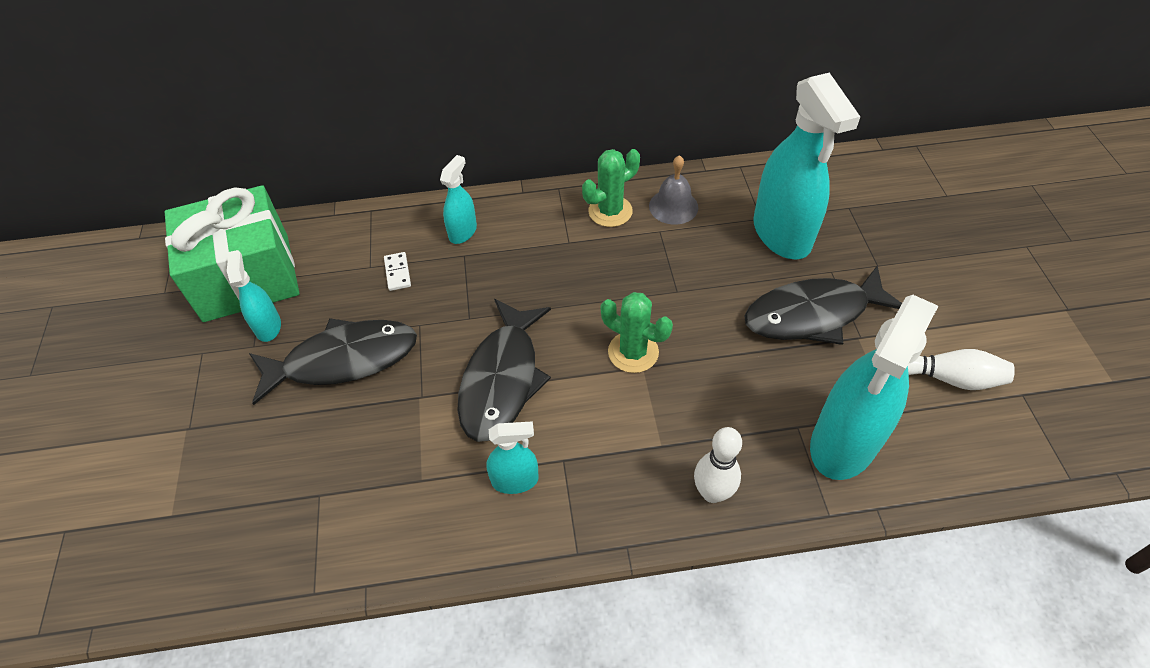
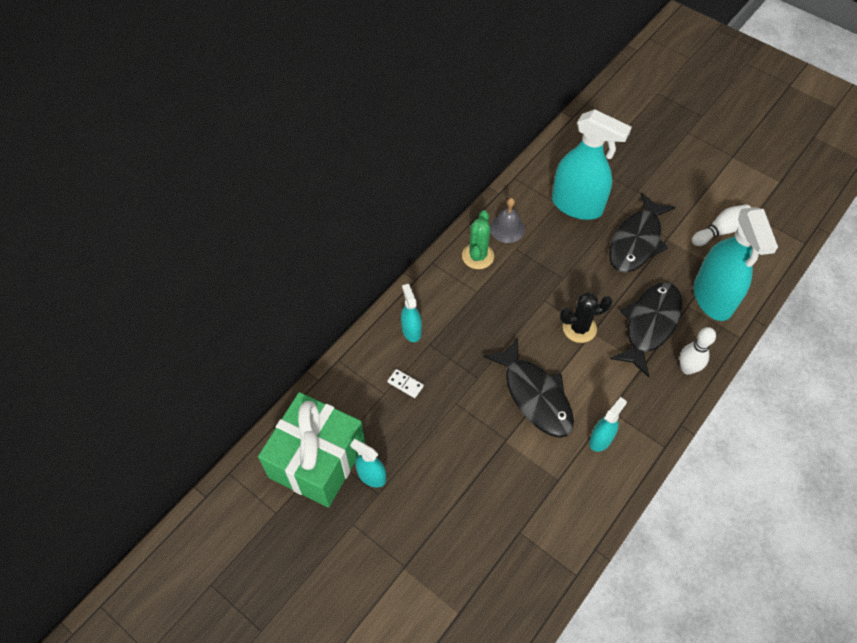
camera: 45 degrees left, 5 degrees up
(343, 360) = (440, 457): black fish -> black fish (649, 325)
(633, 352) = (579, 328): green cactus -> black cactus

